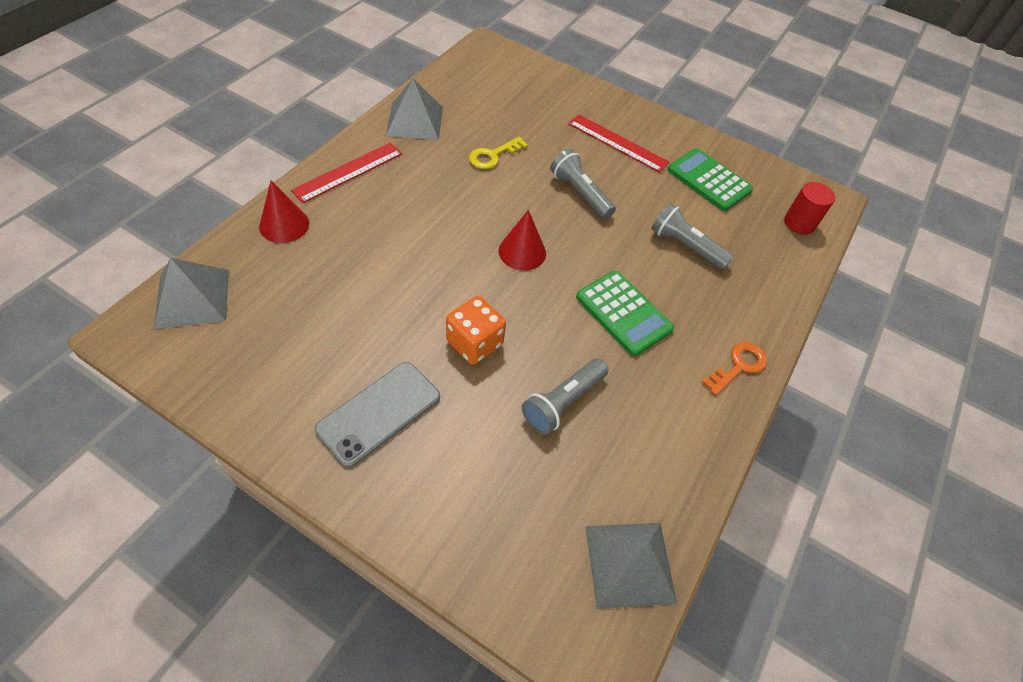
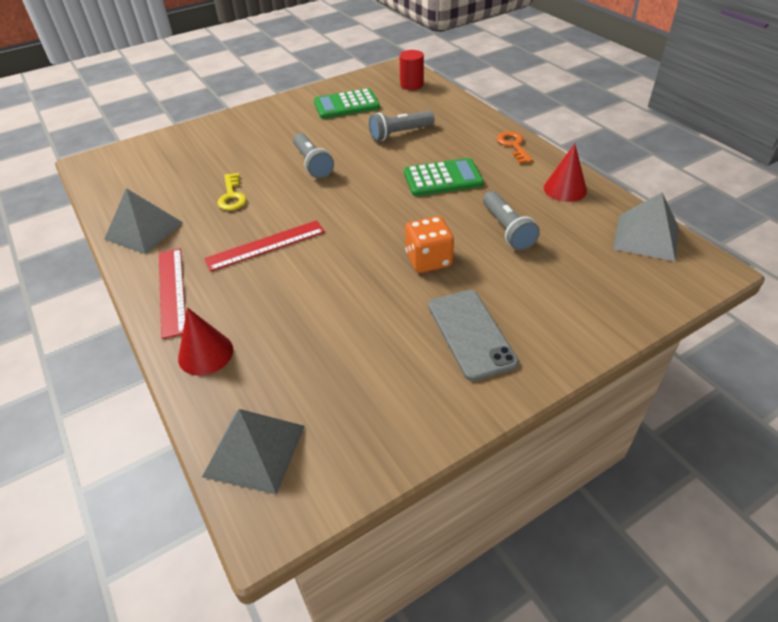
camera: 55 degrees left, 10 degrees down
(522, 252) = (351, 209): red cone -> red cone (565, 189)
(580, 193) = (312, 164): grey flashlight -> grey flashlight turned 105 degrees counterclockwise
(617, 143) = (275, 131): red ruler -> red ruler (265, 245)

